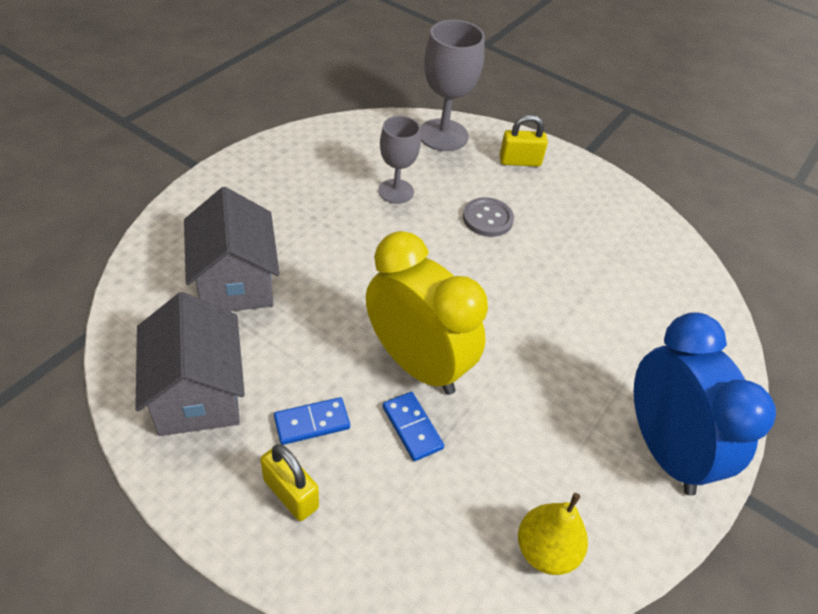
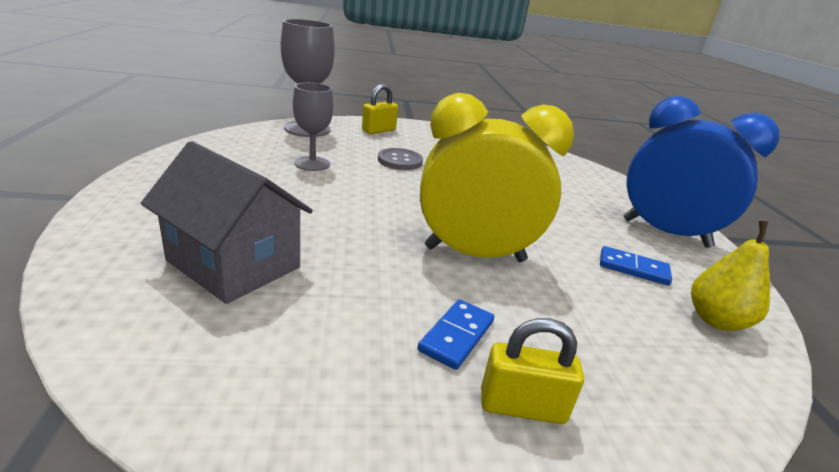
camera: 40 degrees left, 20 degrees down
(197, 393) = (307, 377): grey house -> none
(412, 428) = (532, 295): blue domino -> blue domino (633, 268)

